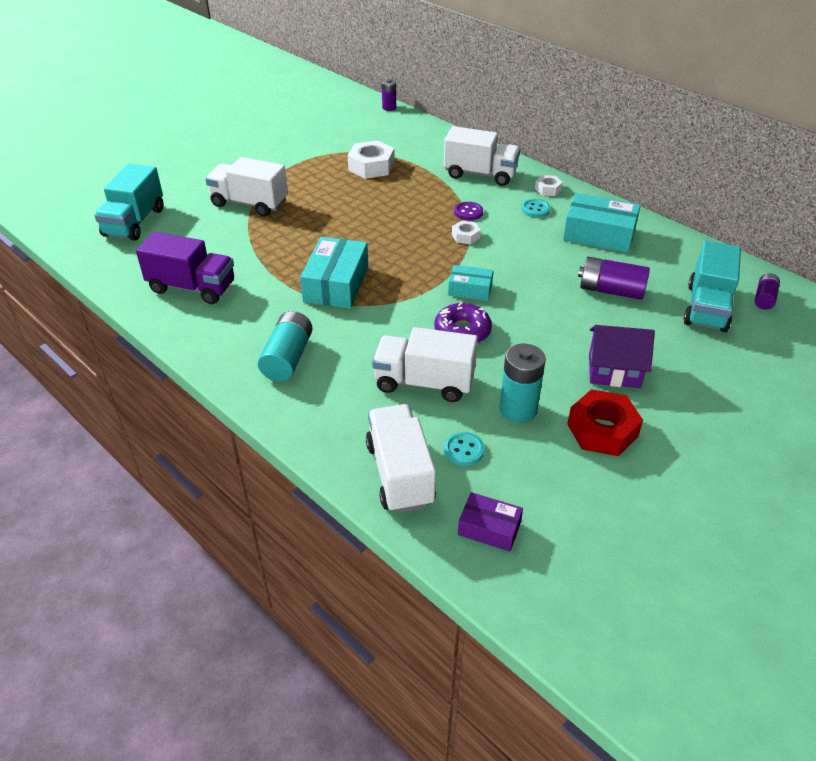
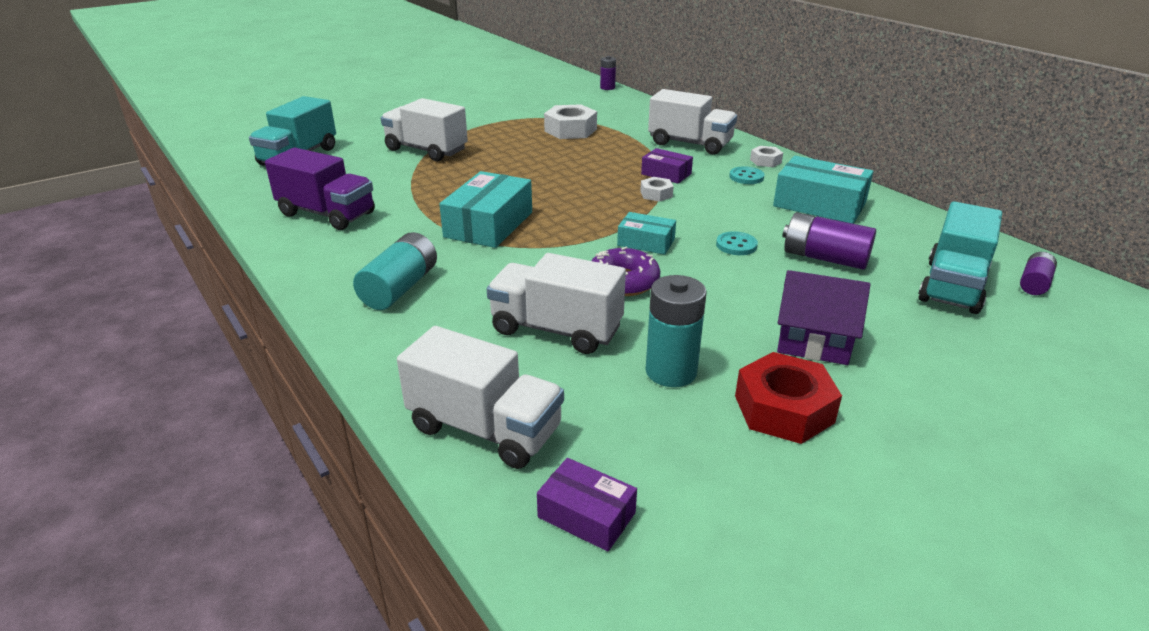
camera: 10 degrees right, 10 degrees down
(400, 474) = (485, 429): white truck -> white truck turned 120 degrees clockwise
(464, 450) = (582, 410): turquoise button -> turquoise button (736, 245)
(468, 212) = (666, 174): purple button -> purple box

